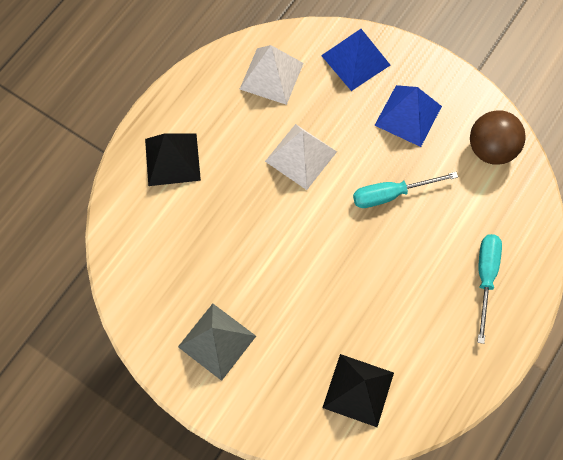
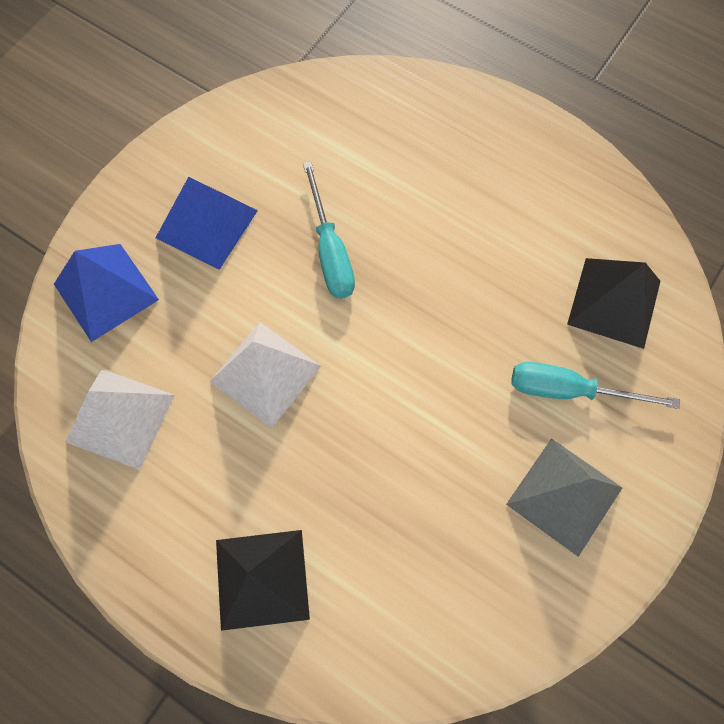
camera: 90 degrees left, 0 degrees up
(485, 277) = (449, 145): turquoise screwdriver -> turquoise screwdriver (569, 390)
(490, 149) = (265, 126): brown ball -> none

